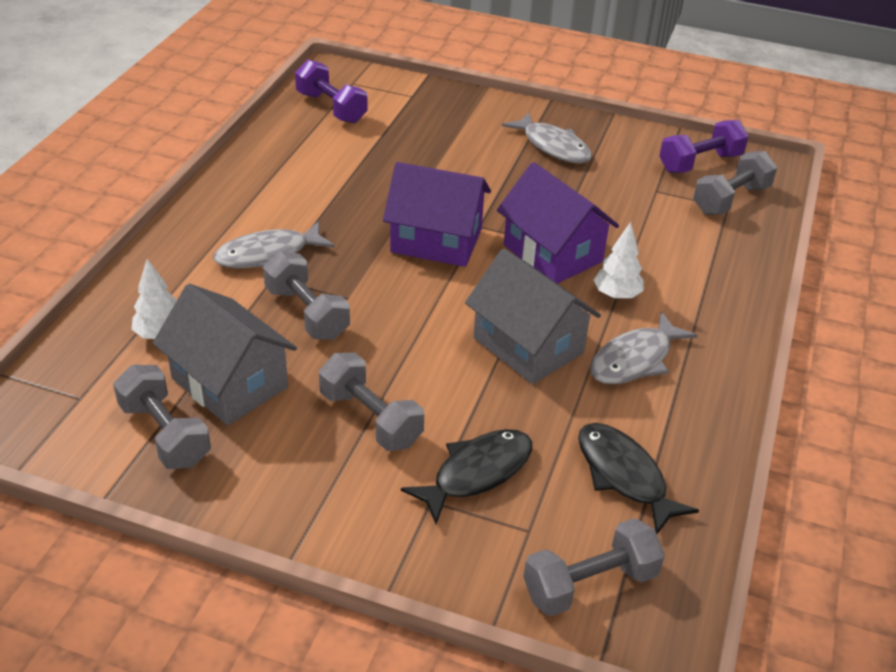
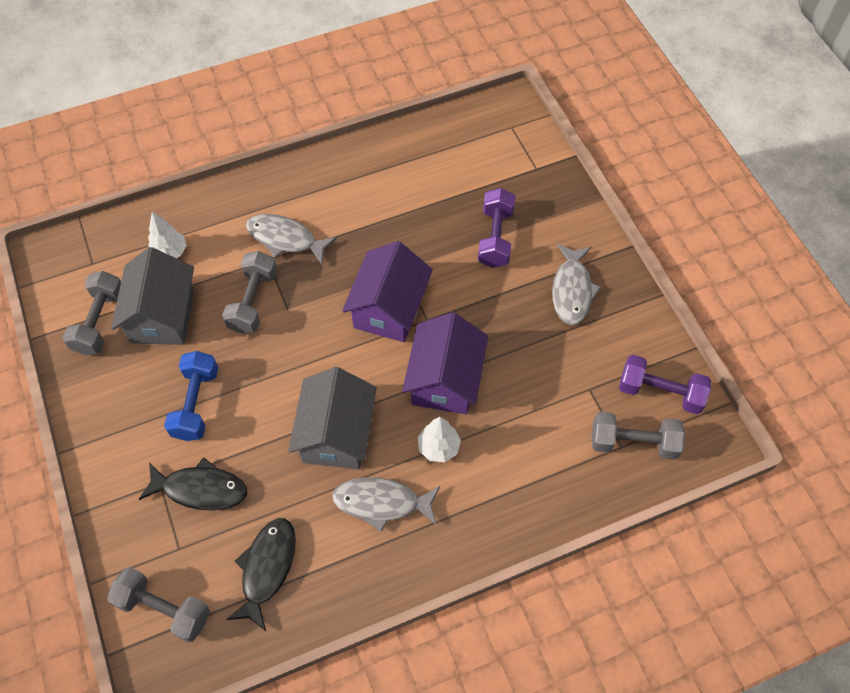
camera: 50 degrees right, 20 degrees up
(331, 108) = (469, 141): purple dumbbell -> purple dumbbell (495, 238)
(371, 419) = (196, 403): grey dumbbell -> blue dumbbell
(436, 241) = (389, 308): purple house -> purple house turned 45 degrees clockwise

